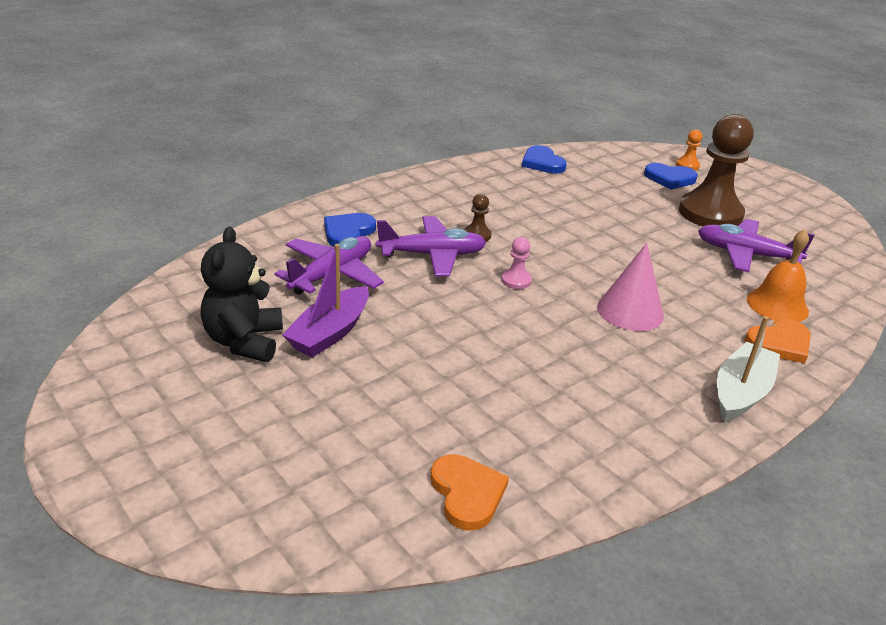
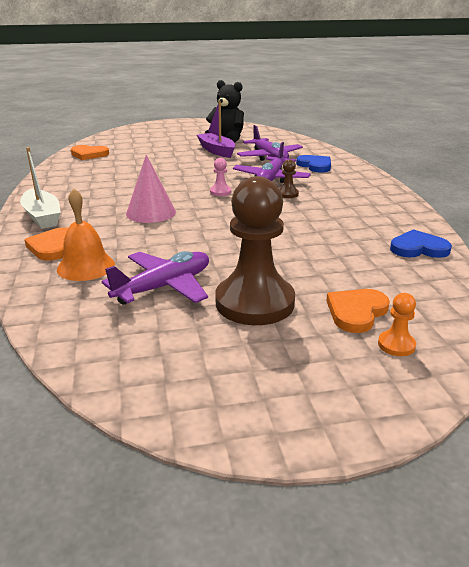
camera: 120 degrees right, 5 degrees down
(670, 178) = (356, 312): blue heart -> orange heart

